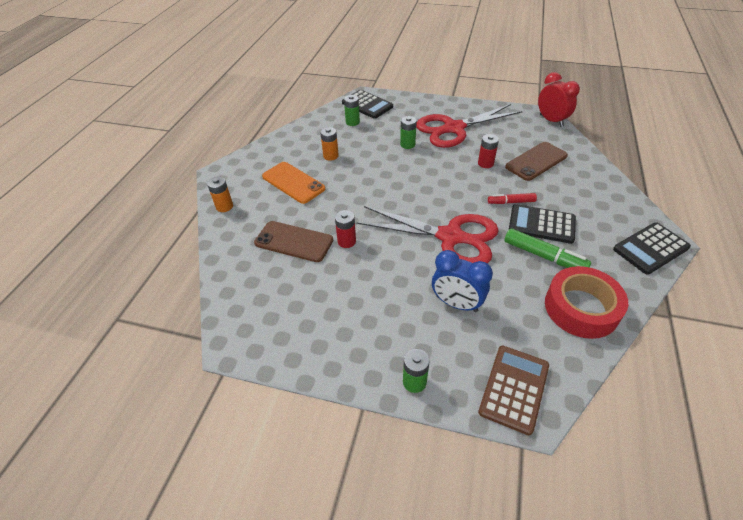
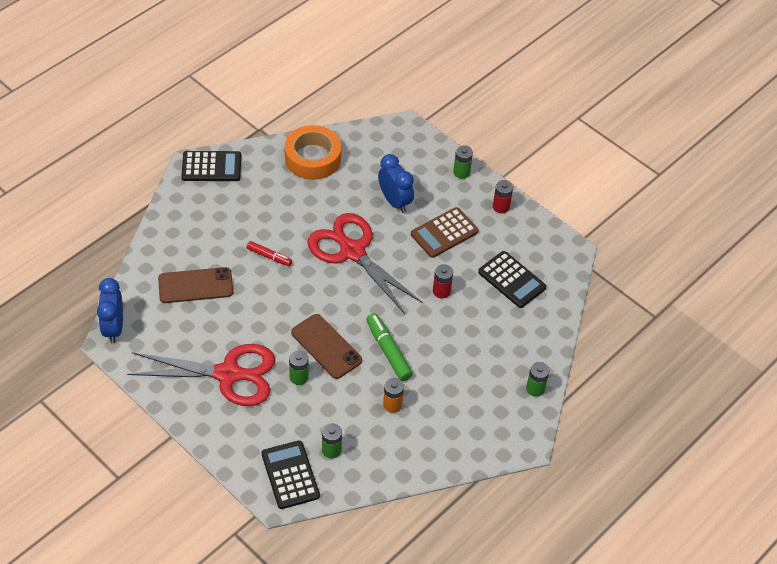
camera: 155 degrees left, 5 degrees up
(224, 206) = (535, 388): orange battery -> green battery
(293, 182) = (453, 385): orange phone -> none
(294, 242) = (487, 314): brown phone -> brown phone (326, 346)
(485, 163) = (245, 309): red battery -> red battery (501, 207)
(514, 388) = (404, 141): brown calculator -> brown calculator (444, 233)
(541, 224) = (268, 225): black calculator -> black calculator (512, 280)
(543, 256) = (296, 201): green marker -> green marker (388, 351)
(551, 121) = (113, 328): red clock -> blue clock
(581, 308) = (313, 158): red tape -> orange tape

